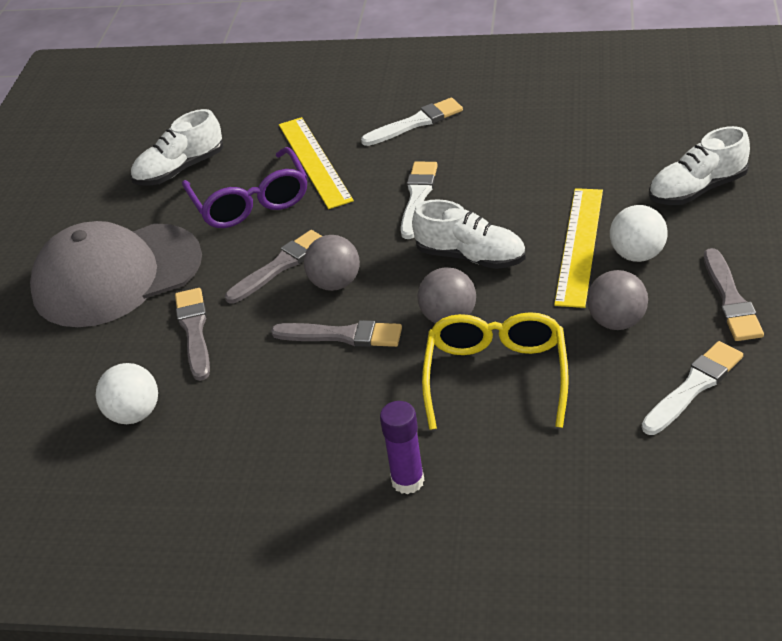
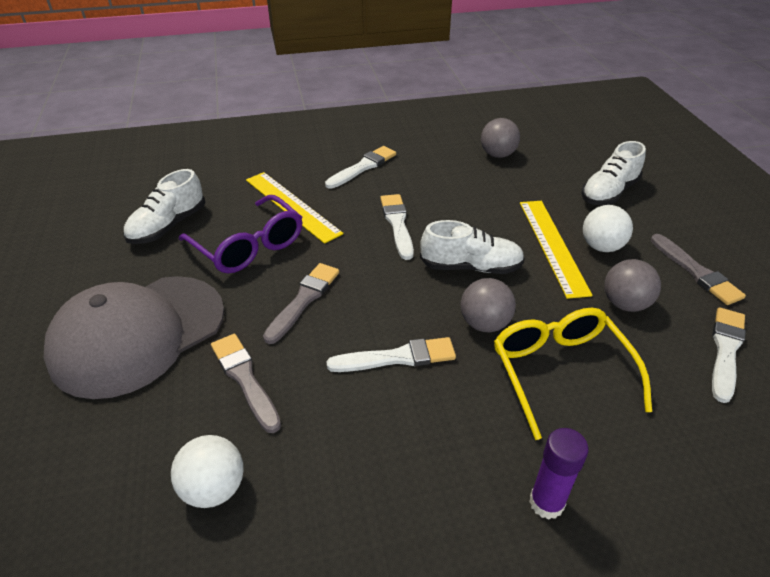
camera: 25 degrees left, 0 degrees up
(335, 283) = (364, 308): grey ball -> grey ball (497, 155)
(342, 335) = (397, 357): grey brush -> white brush

